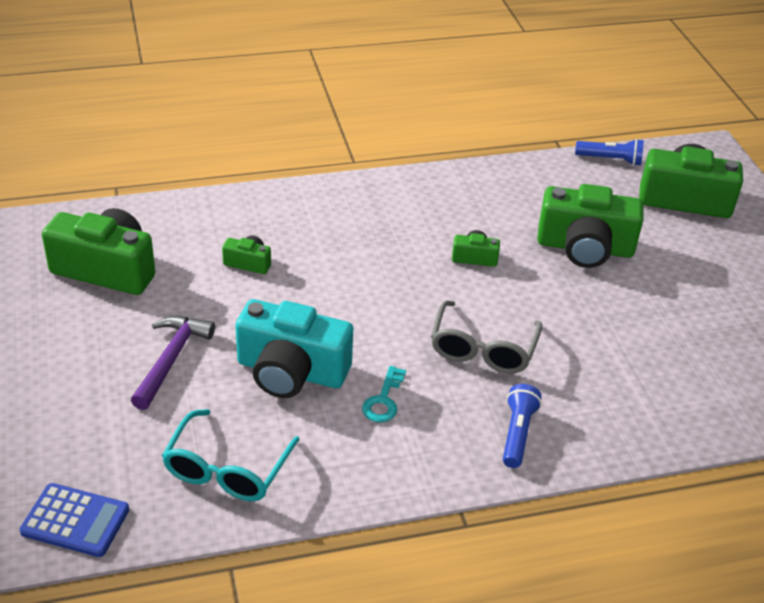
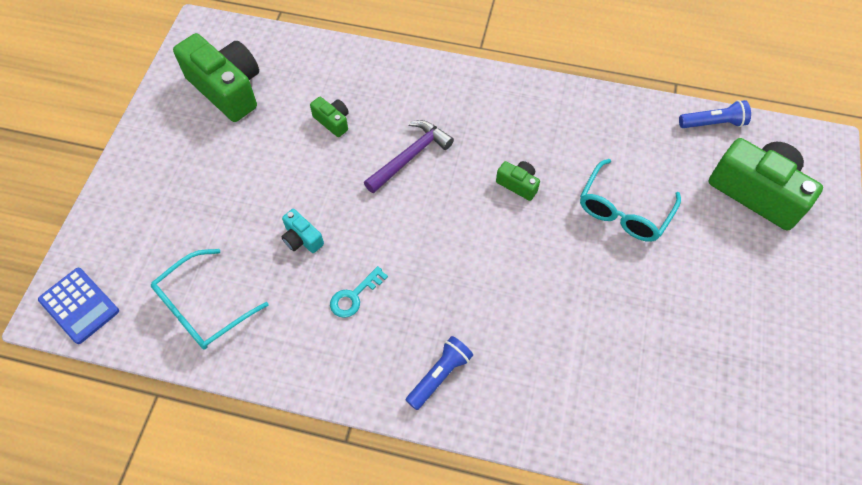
camera: 30 degrees right, 20 degrees up
(171, 359) = (223, 191): purple hammer -> purple hammer (410, 156)
(291, 371) = (302, 239): turquoise camera -> turquoise camera, size x0.46
(483, 349) = (465, 280): grey glasses -> none
(585, 247) = (623, 211): green camera -> turquoise glasses
(610, 160) = (713, 123): blue flashlight -> blue flashlight turned 45 degrees counterclockwise

